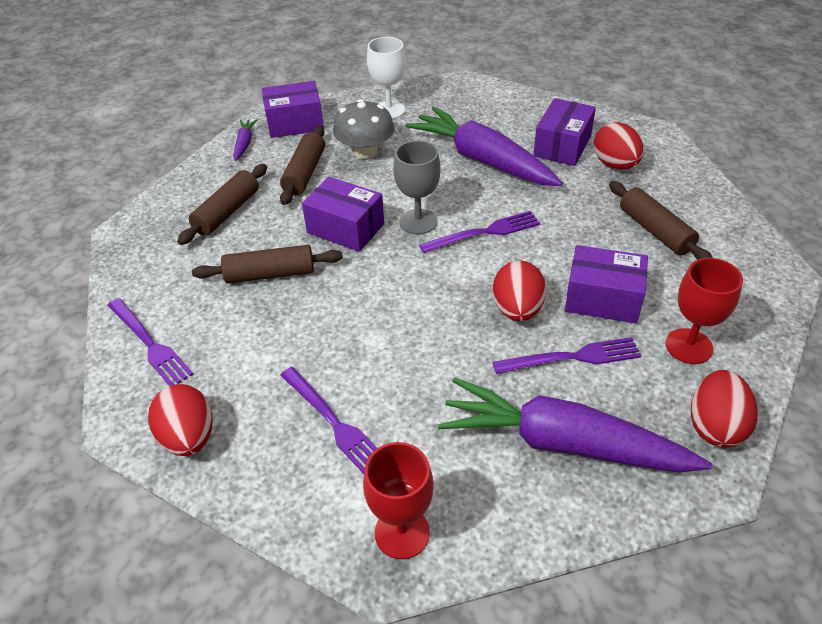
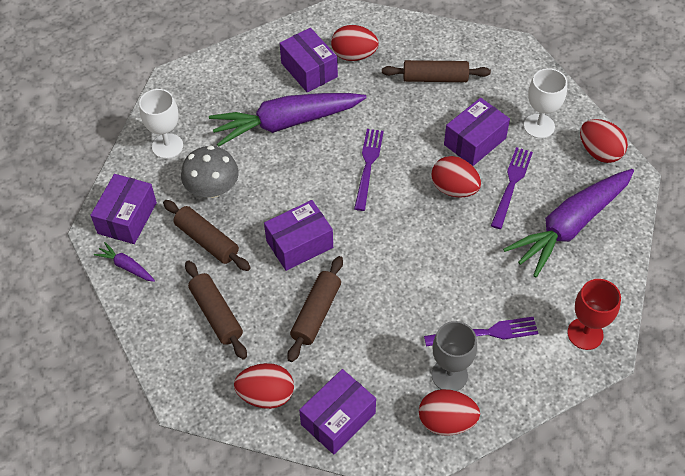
camera: 60 degrees left, 10 degrees up
(149, 344) = (338, 419): purple fork -> purple box
(153, 281) = (266, 395): none -> red egg
(418, 222) = (326, 197): grey goblet -> grey goblet (449, 375)
(689, 346) = (539, 126): red goblet -> white goblet

